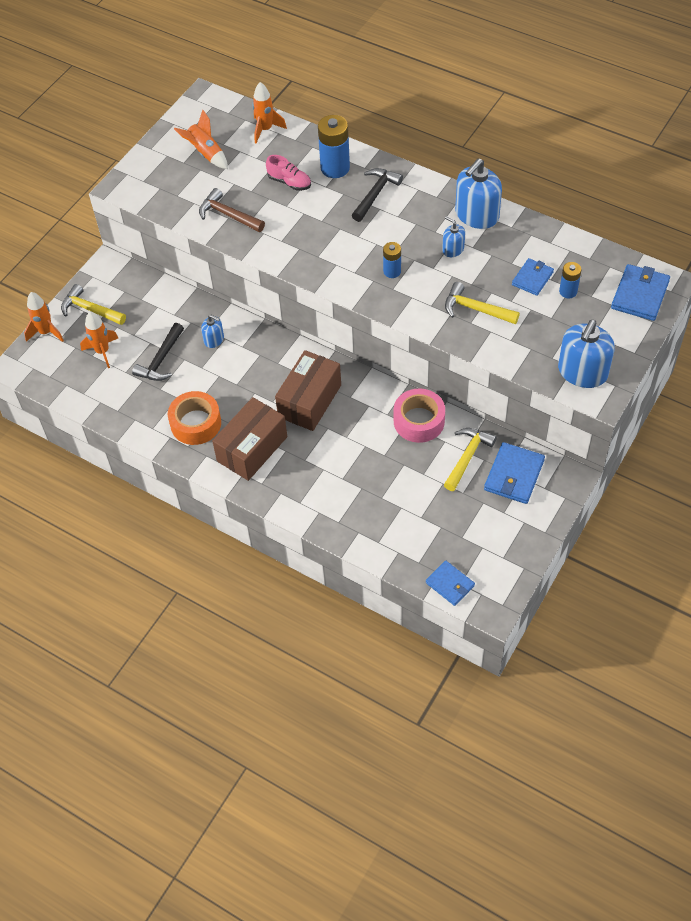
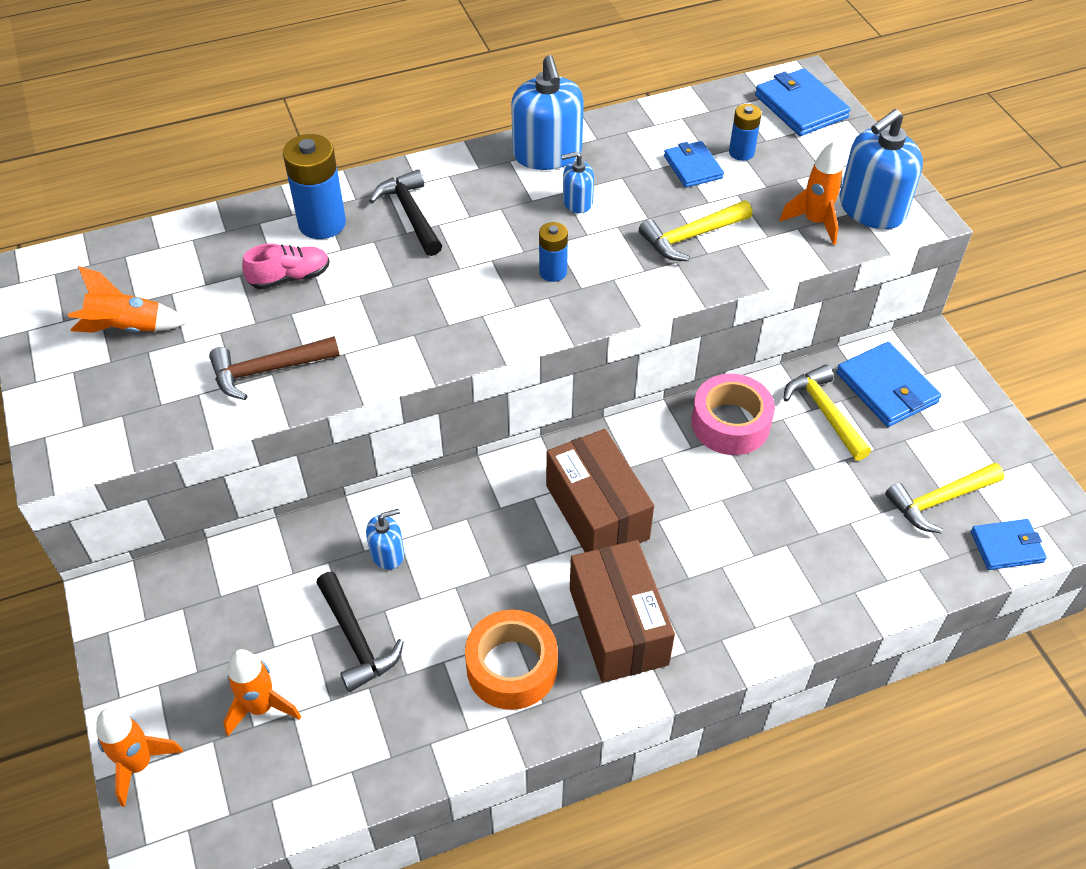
camera: 55 degrees left, 5 degrees down
(90, 309) = (165, 674): yellow hammer -> yellow hammer (939, 501)
(265, 129) = (170, 247): orange rocket -> orange rocket (814, 222)
(582, 372) = (871, 209): blue soap dispenser -> blue soap dispenser turned 75 degrees clockwise

